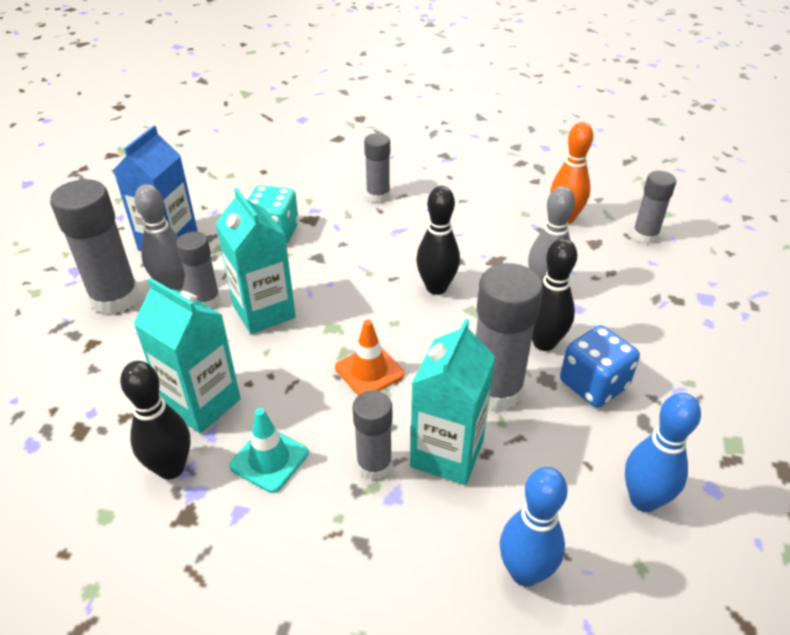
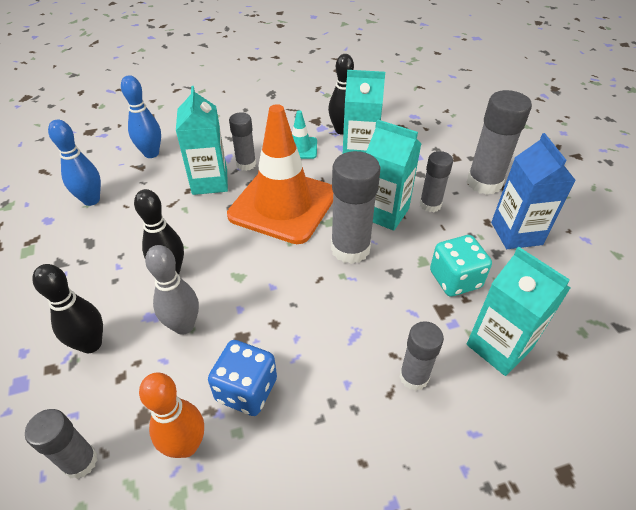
camera: 150 degrees right, 5 degrees up
(172, 286) = (464, 204): grey bowling pin -> none
(299, 188) = (499, 346): none -> turquoise carton
(369, 371) = (283, 205): orange traffic cone -> orange traffic cone, size x2.32
(436, 287) = (278, 285): black bowling pin -> black bowling pin (91, 344)
(495, 390) = (195, 224): grey glue stick -> grey glue stick (350, 248)
(593, 385) = (127, 253): blue dice -> blue dice (246, 390)

